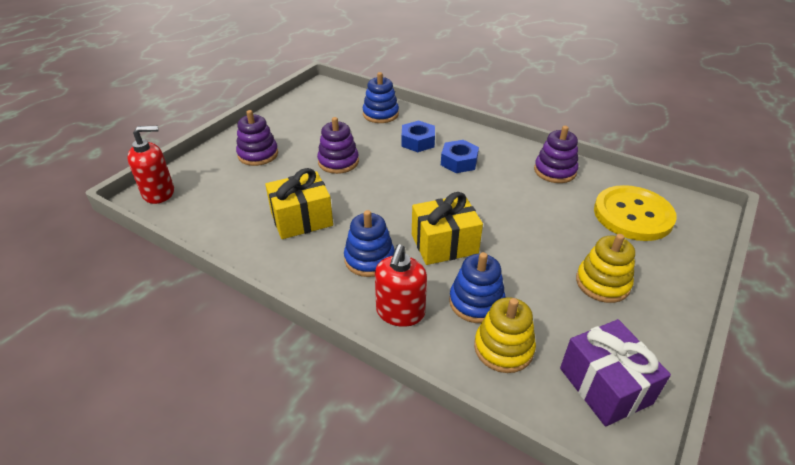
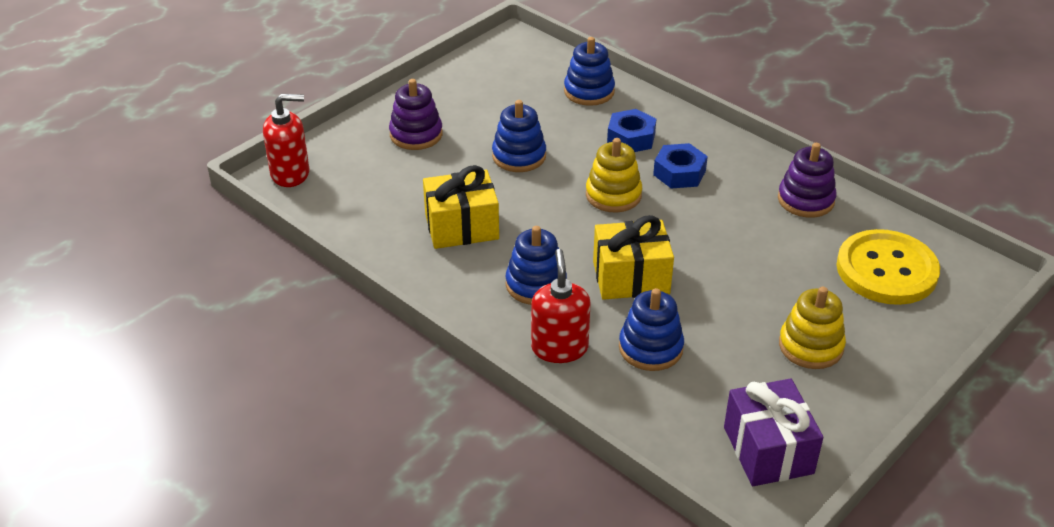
camera: 10 degrees right, 0 degrees up
(338, 162) = (519, 156): purple stacking toy -> blue stacking toy
(400, 312) = (559, 348): red soap dispenser -> red soap dispenser turned 150 degrees clockwise
(503, 348) = (667, 399): yellow stacking toy -> yellow stacking toy (613, 195)

